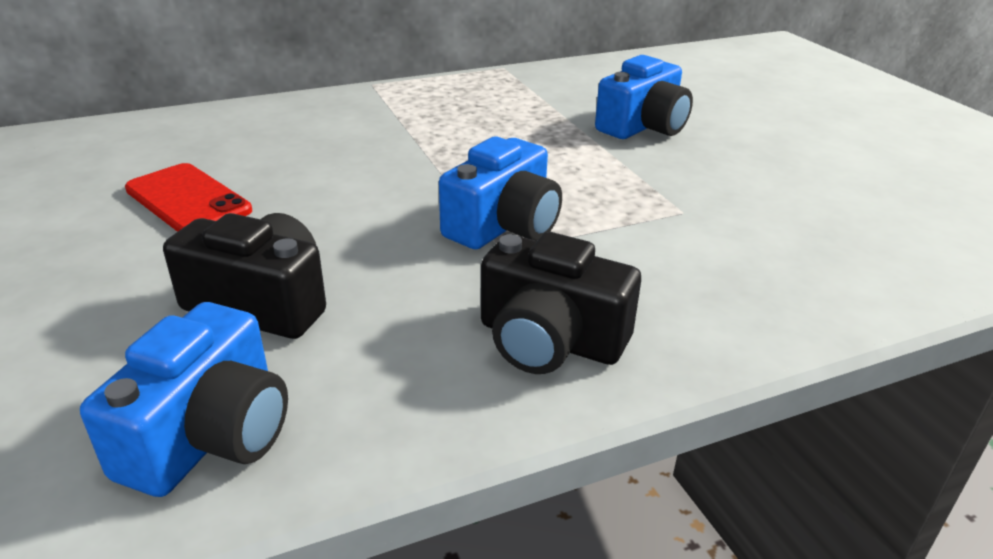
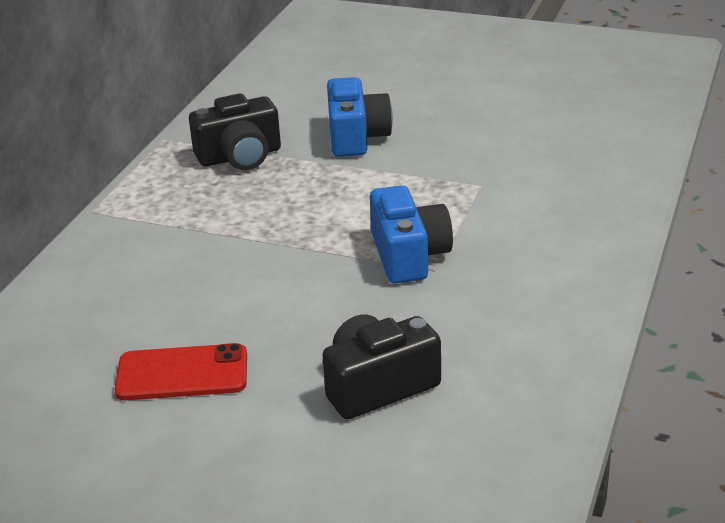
camera: 45 degrees left, 0 degrees up
(209, 435) = (494, 448): blue camera -> none
(550, 340) = (546, 297): black camera -> black camera (240, 156)

